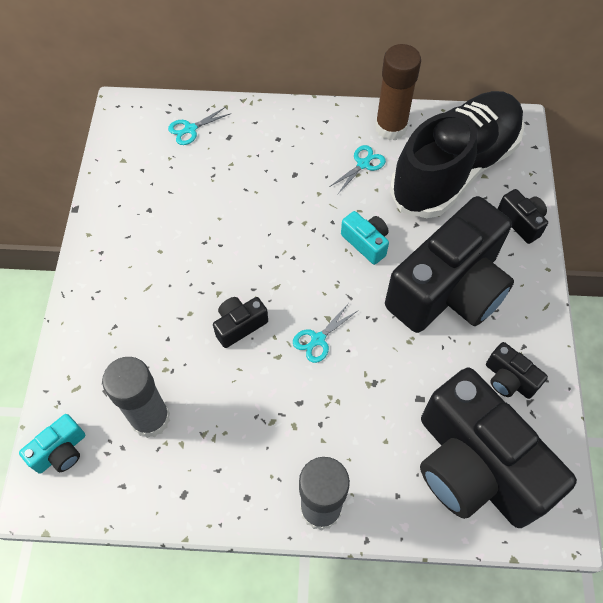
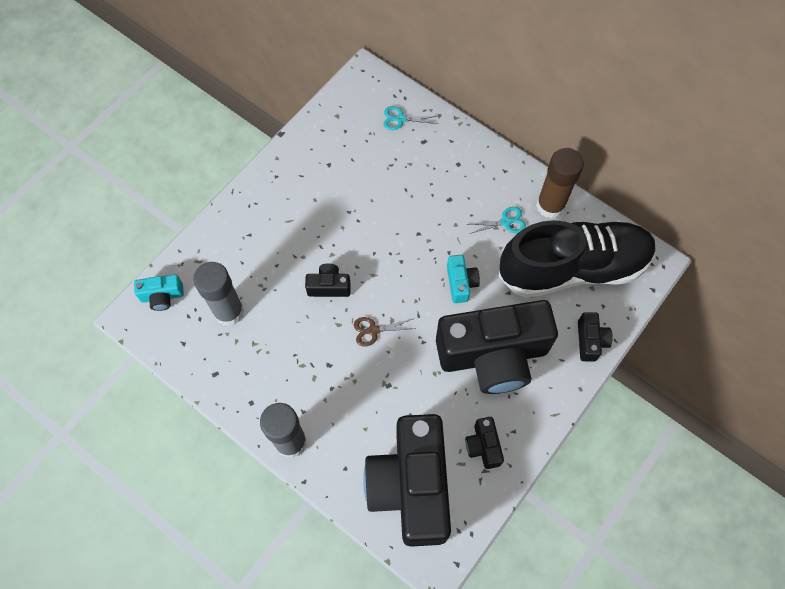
camera: 35 degrees right, 5 degrees up
(318, 339) = (373, 330): turquoise scissors -> brown scissors

